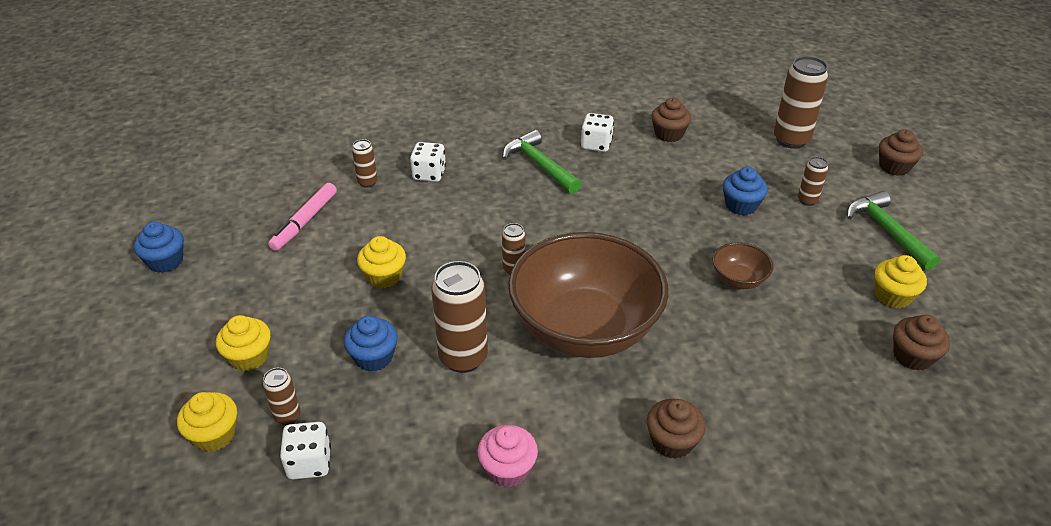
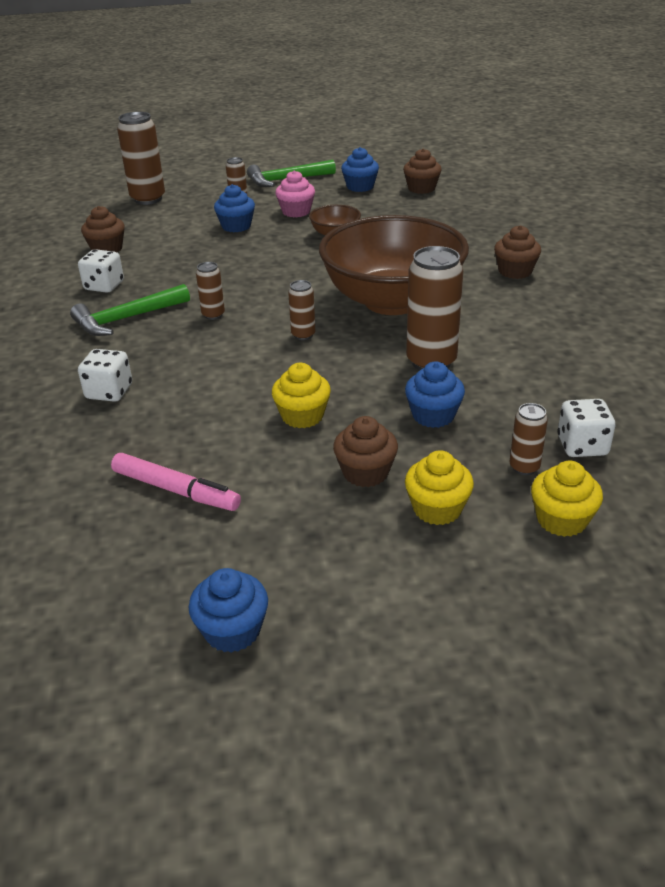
camera: 85 degrees left, 5 degrees down
(367, 182) = (105, 441): brown can -> brown can (213, 315)
(508, 469) = (559, 338): pink cupcake -> pink cupcake (296, 211)
(892, 296) = (360, 187): yellow cupcake -> blue cupcake
(894, 167) = (206, 168): brown cupcake -> brown cupcake (365, 472)

